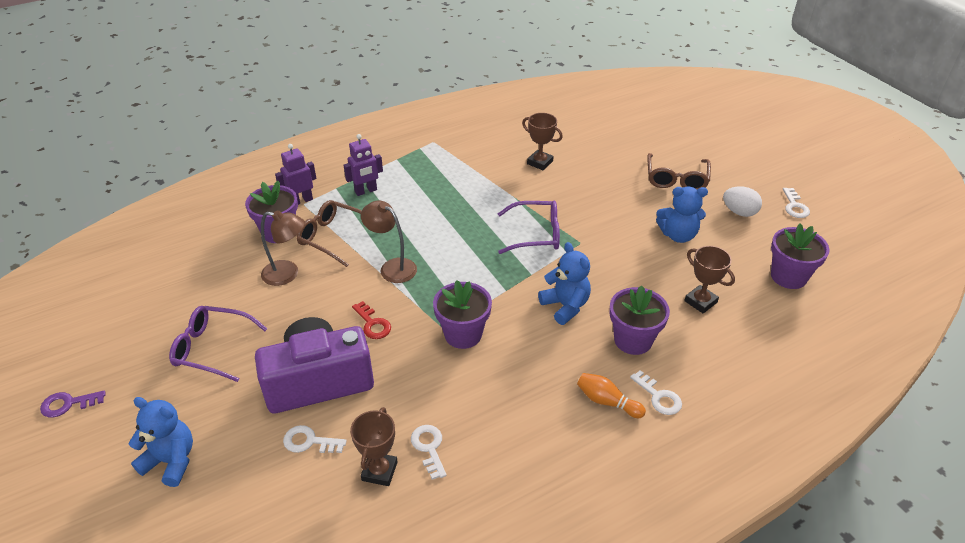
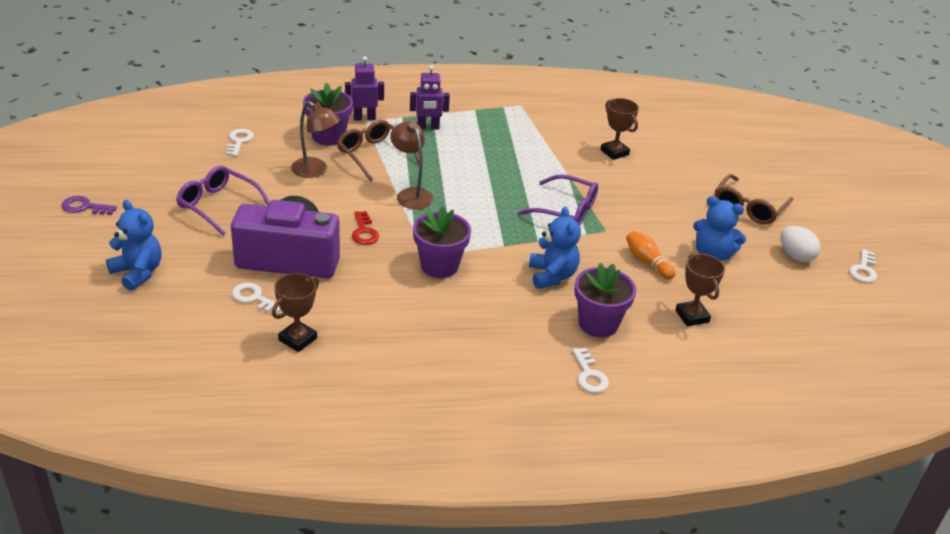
camera: 20 degrees right, 5 degrees down
(429, 448) = (350, 338): white key -> white key (239, 141)
(607, 401) = (536, 361): orange bowling pin -> orange bowling pin (647, 262)
(788, 276) = (804, 326): purple flower pot -> none

